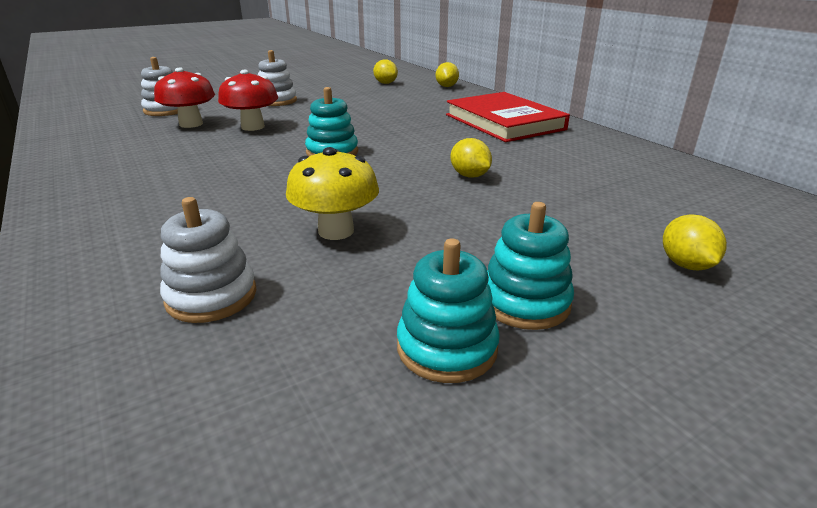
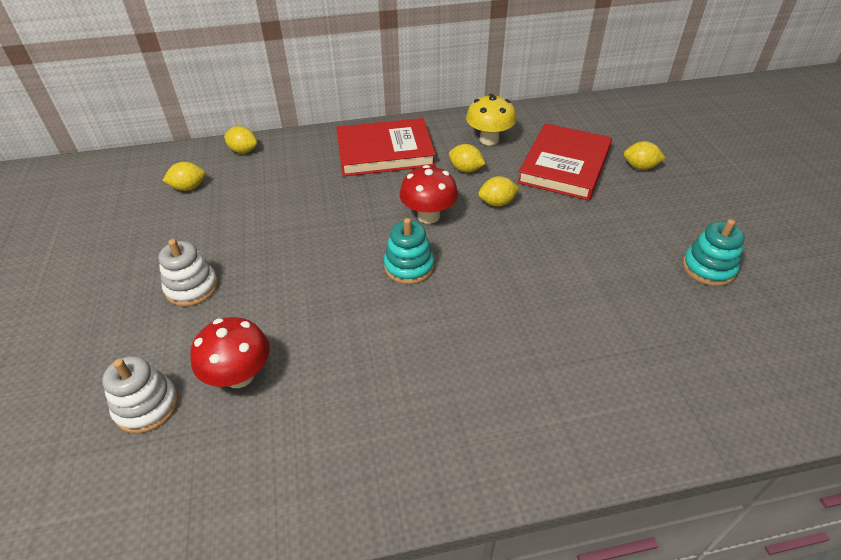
camera: 70 degrees left, 15 degrees up
(211, 296) = (653, 359): white stacking toy -> none
(253, 127) = (291, 317): red mushroom -> red mushroom (428, 216)
(336, 231) = (573, 288): yellow mushroom -> yellow mushroom (489, 139)
(516, 155) = (465, 169): none -> yellow lemon
(525, 302) = (670, 231): turquoise stacking toy -> none
(601, 205) = (564, 165): none -> red book

